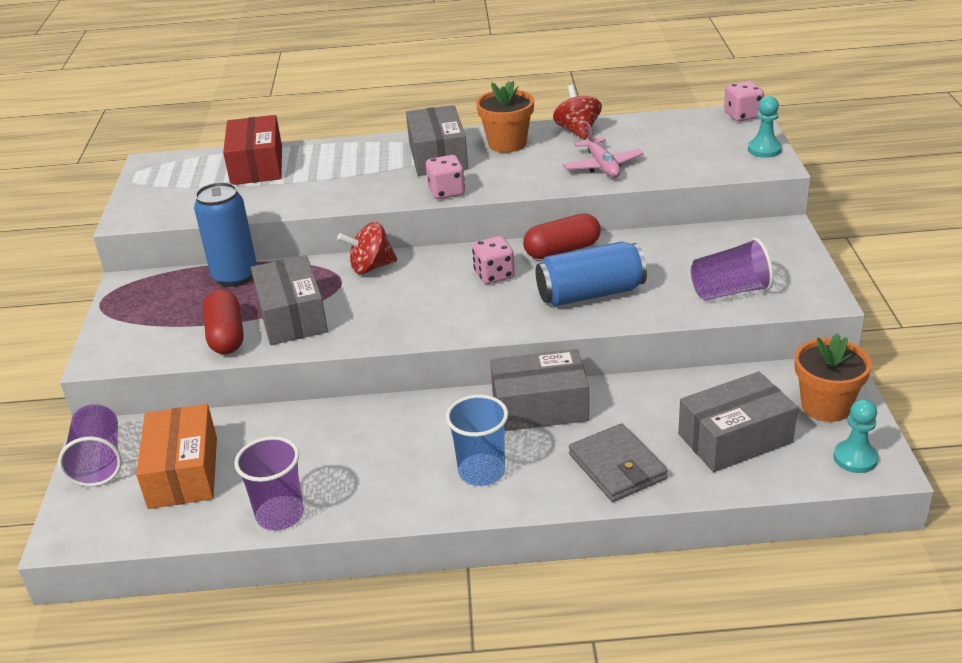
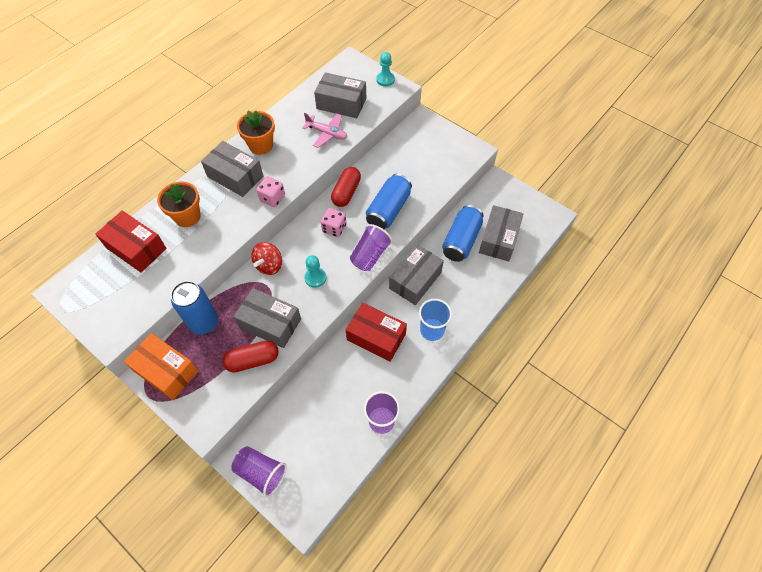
camera: 50 degrees left, 25 degrees up
(183, 472) = (310, 440): orange box -> orange box (166, 371)
(226, 336) = (253, 360): red capsule -> red capsule turned 45 degrees counterclockwise
(403, 430) = (376, 337): none -> red box
(577, 131) = (286, 115): red spinning top -> none
(617, 467) = (475, 286): grey wallet -> none
(665, 148) = (341, 103): none -> grey box
(671, 405) = (461, 240): none -> blue can
(730, 291) = (440, 170): purple cup -> purple cup (370, 255)
(742, 115) = (350, 61): pink dice -> none
(825, 406) = (510, 200): orange flower pot -> orange flower pot (187, 216)
(855, 458) = (543, 218): turquoise pawn -> turquoise pawn (315, 278)

